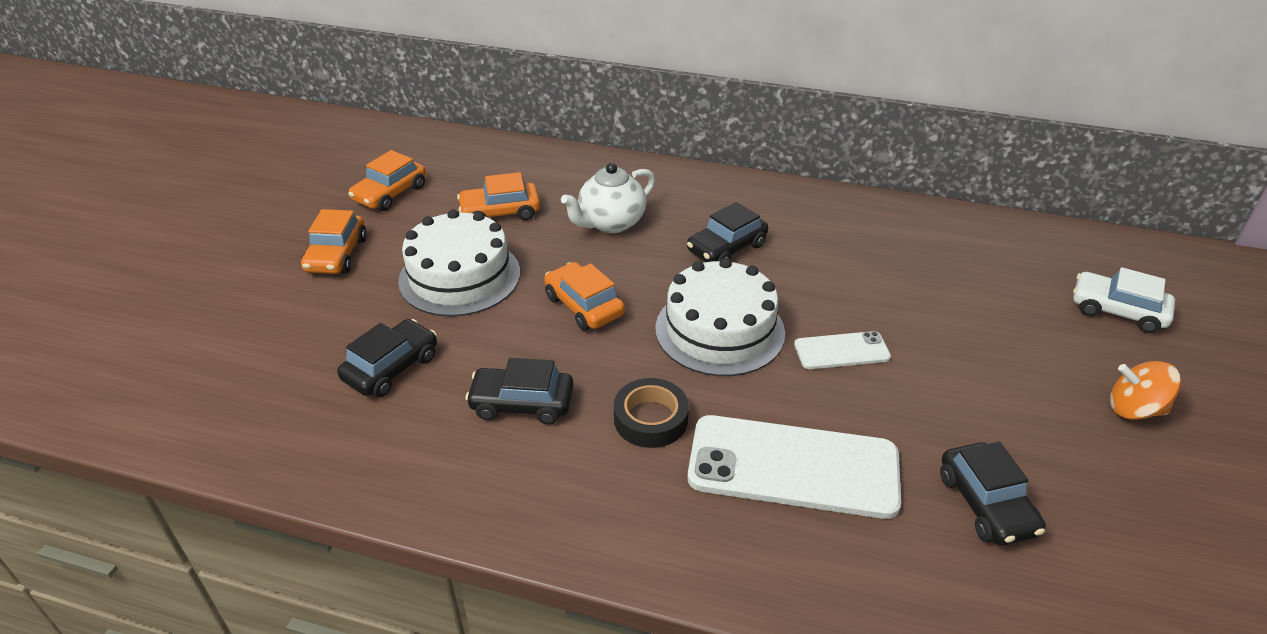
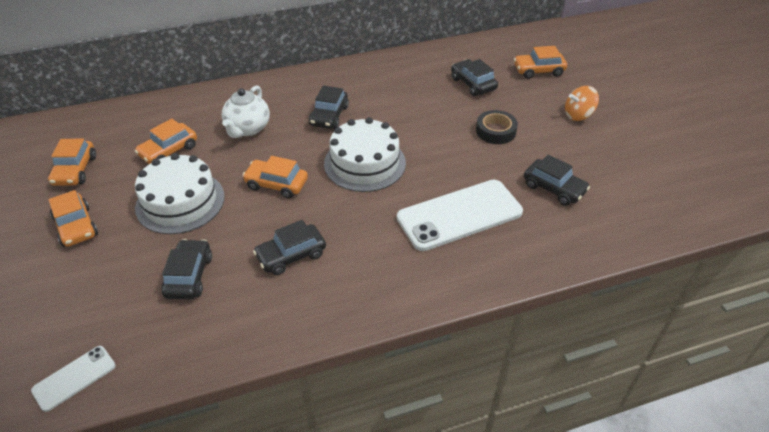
camera: 35 degrees left, 5 degrees up
(650, 419) = (370, 227): black tape -> black tape (495, 131)
(841, 351) = (434, 146): white phone -> white phone (74, 378)
(981, 287) = (473, 84): none -> black car
(1117, 311) = (538, 71): white car -> orange car

